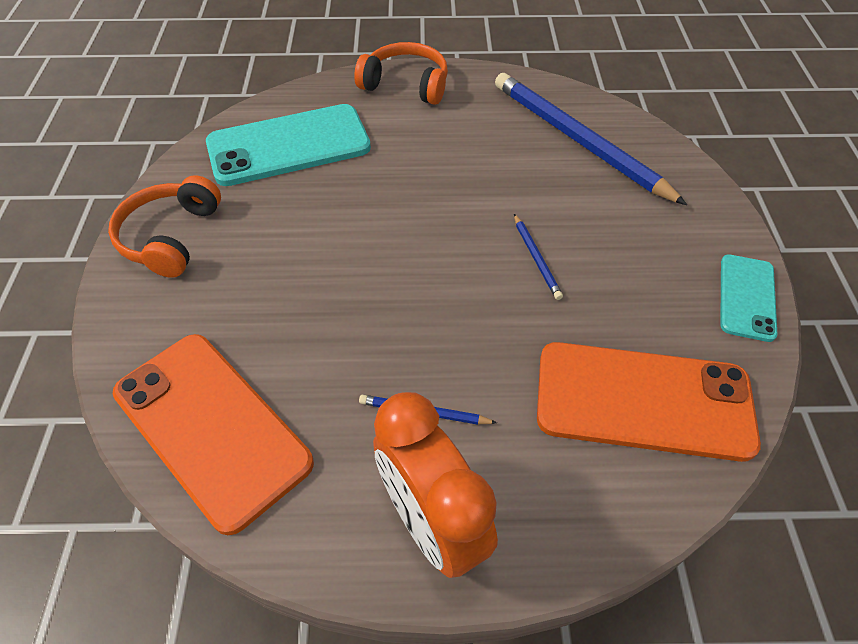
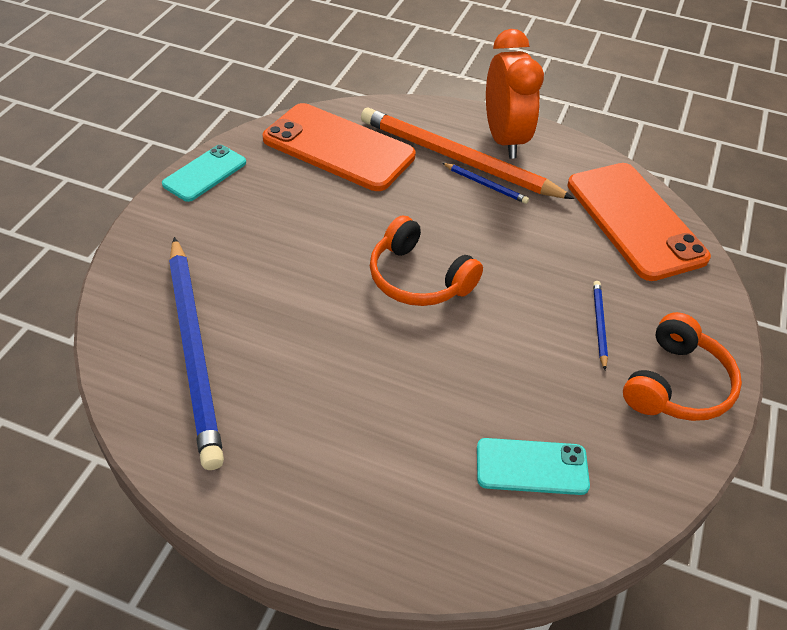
camera: 160 degrees left, 5 degrees down
(289, 145) = (531, 467): turquoise phone -> turquoise phone, size x0.54
(406, 85) = (336, 524): orange headphones -> orange headphones (418, 278)
(481, 447) = (457, 159): none -> orange pencil
(536, 258) = (338, 250): blue pencil -> blue pencil (599, 325)

